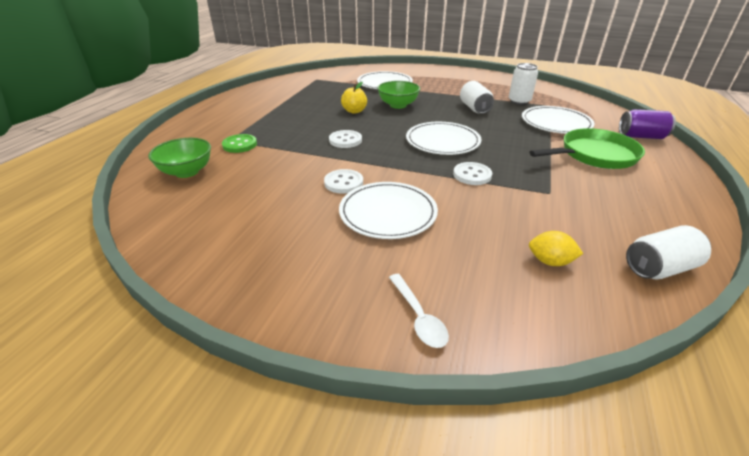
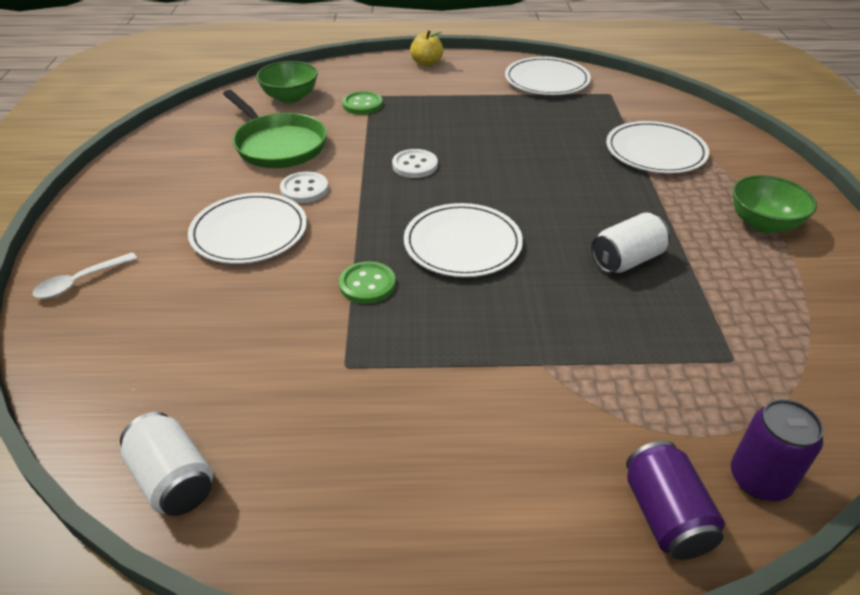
camera: 70 degrees right, 5 degrees up
(354, 111) = (515, 150): yellow apple -> yellow apple (426, 63)
(398, 105) = (570, 181): green bowl -> green bowl (763, 224)
(472, 175) = (367, 284): white button -> green button
(519, 101) = (718, 314): white can -> none
(550, 261) = (174, 369): yellow lemon -> none
(556, 123) = (639, 371): white plate -> white plate (546, 80)
(594, 155) = (514, 426): green pan -> green pan (278, 145)
(617, 117) = (759, 479): none -> purple can

